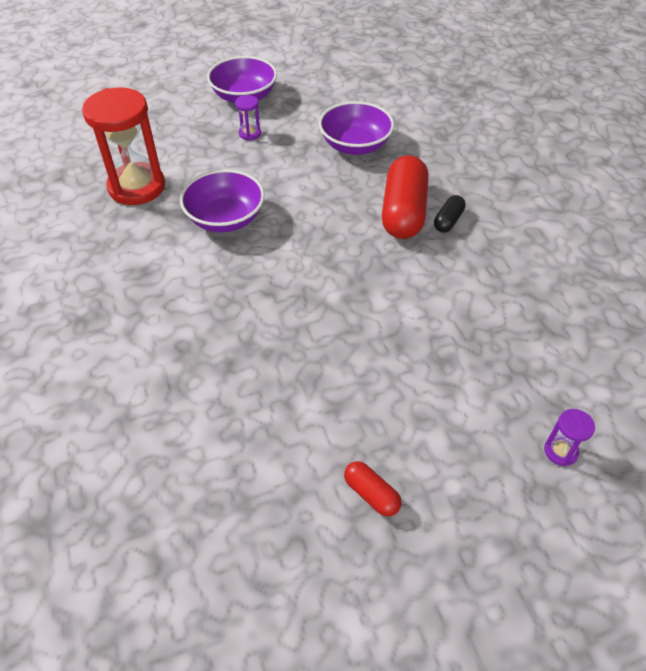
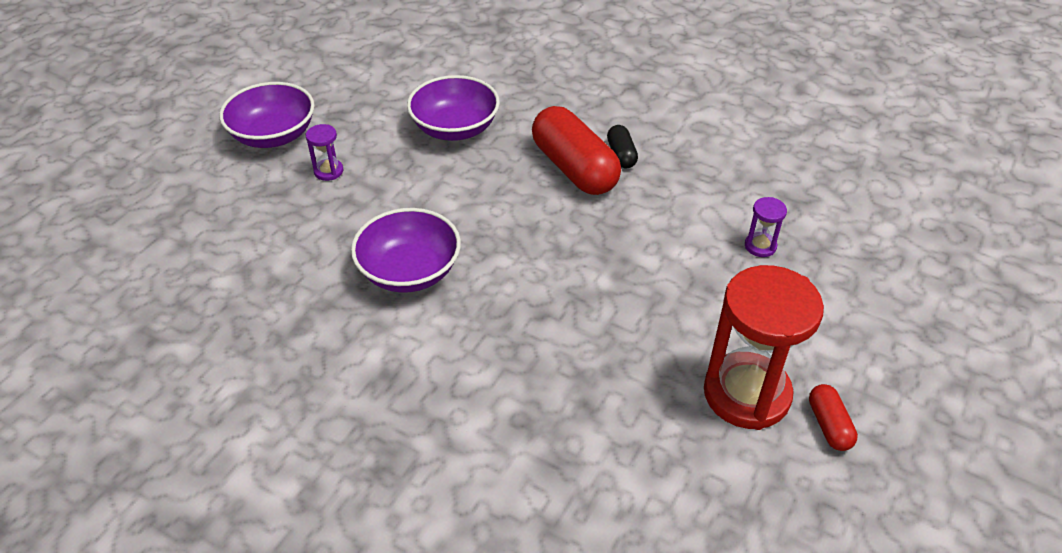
camera: 40 degrees left, 5 degrees down
(137, 187) = (265, 295): red hourglass -> red hourglass (746, 394)
(371, 494) = (828, 425): red capsule -> red capsule turned 75 degrees clockwise
(560, 451) = (911, 291): purple hourglass -> purple hourglass (760, 246)

